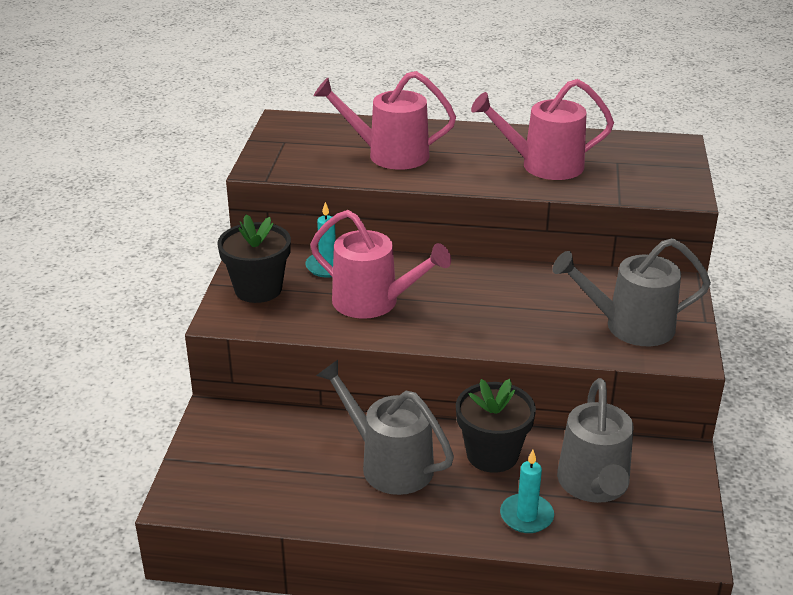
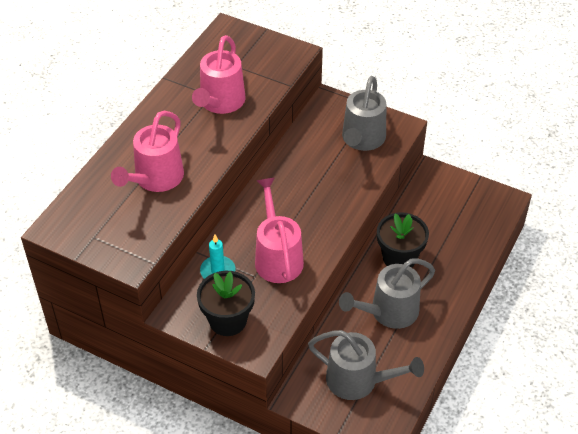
camera: 70 degrees left, 15 degrees up
(374, 302) = (277, 257): pink watering can -> pink watering can turned 60 degrees counterclockwise
(526, 516) = (457, 260): turquoise candle -> none
(594, 485) = (443, 220): grey watering can -> grey watering can (359, 381)

